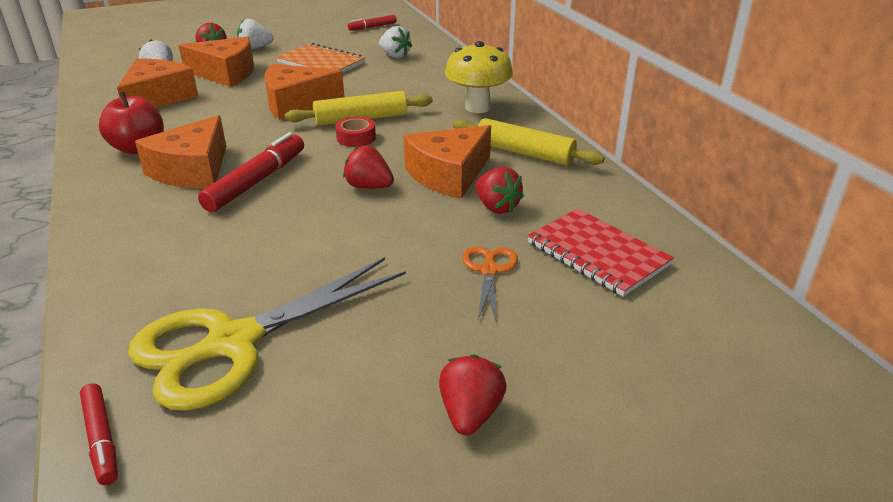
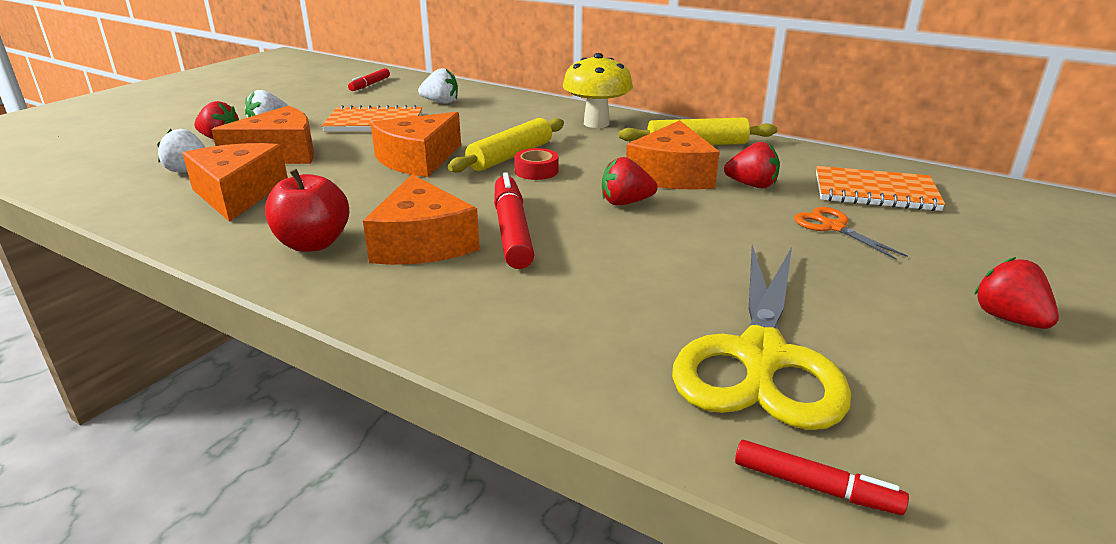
camera: 35 degrees left, 5 degrees down
(597, 254) = (875, 192): red notebook -> orange notebook

